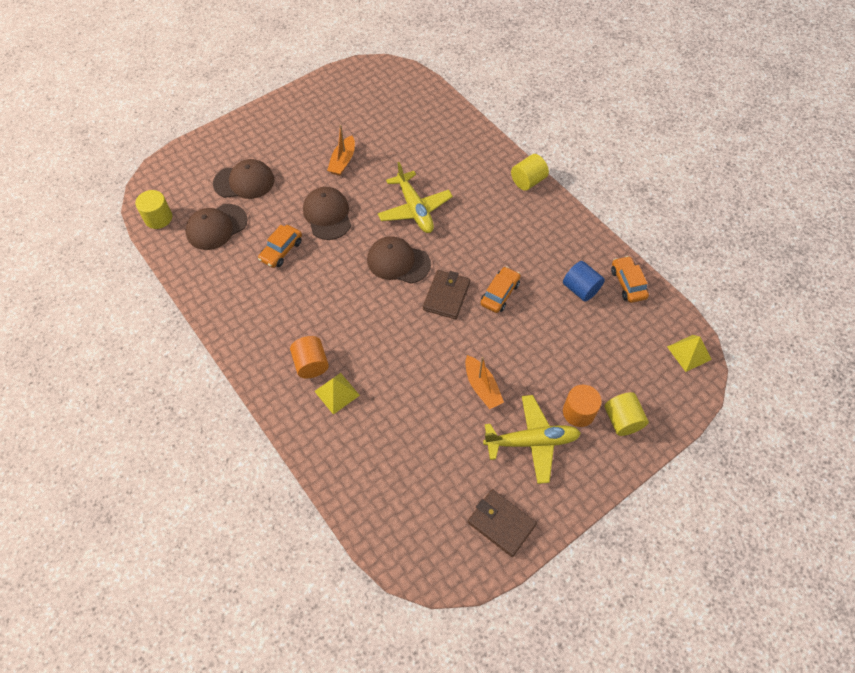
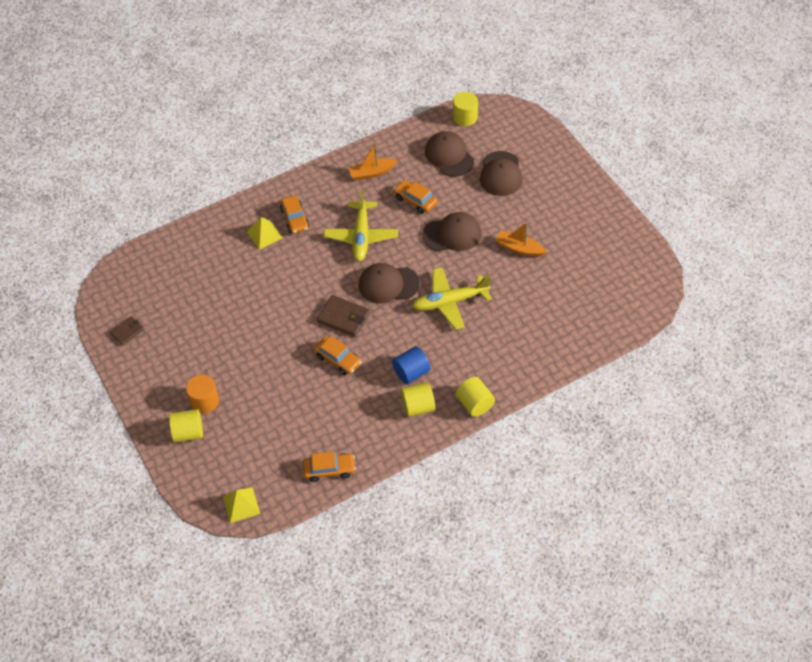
camera: 100 degrees right, 5 degrees down
(311, 364) = (295, 219): orange cylinder -> orange car
(398, 262) = (388, 284): brown cap -> brown cap turned 120 degrees counterclockwise
(482, 387) = (246, 333): orange boat -> orange boat (372, 173)
(501, 523) = (127, 332): brown wallet -> brown wallet, size x0.63
(532, 441) = (187, 362): yellow plane -> yellow plane (361, 237)
(540, 222) = (418, 407): none -> yellow cylinder
(580, 289) = (330, 427): blue cylinder -> blue cylinder (411, 372)

